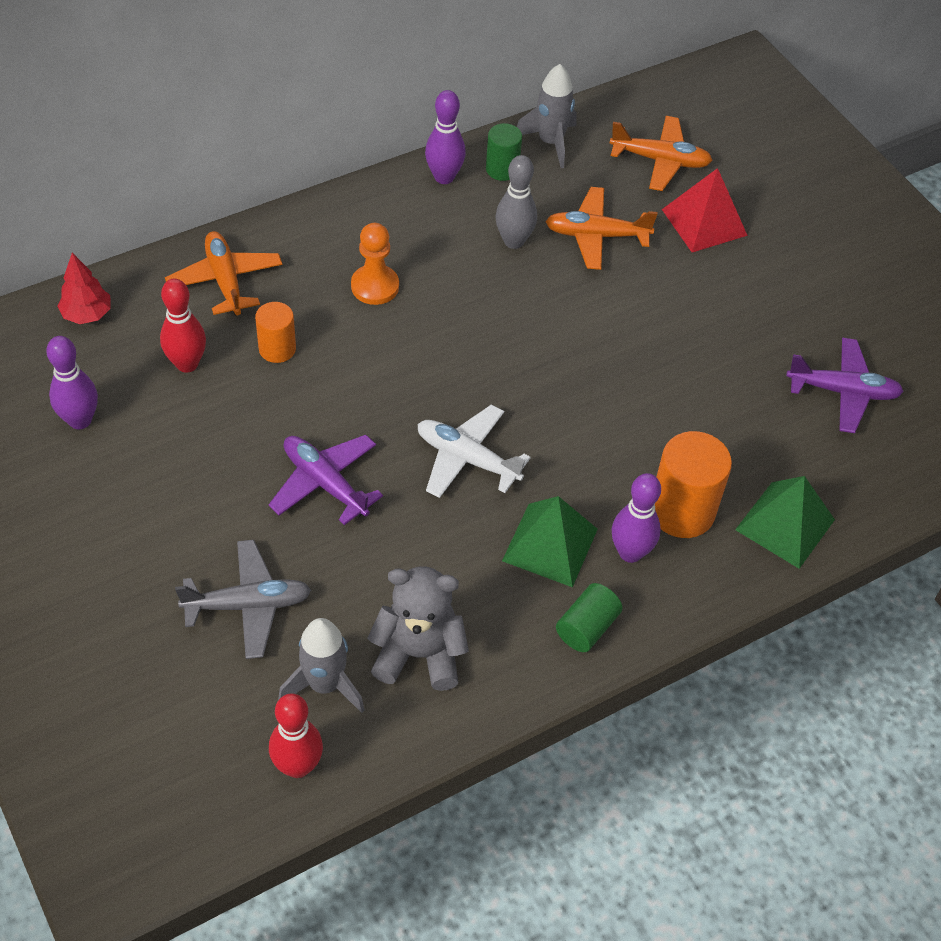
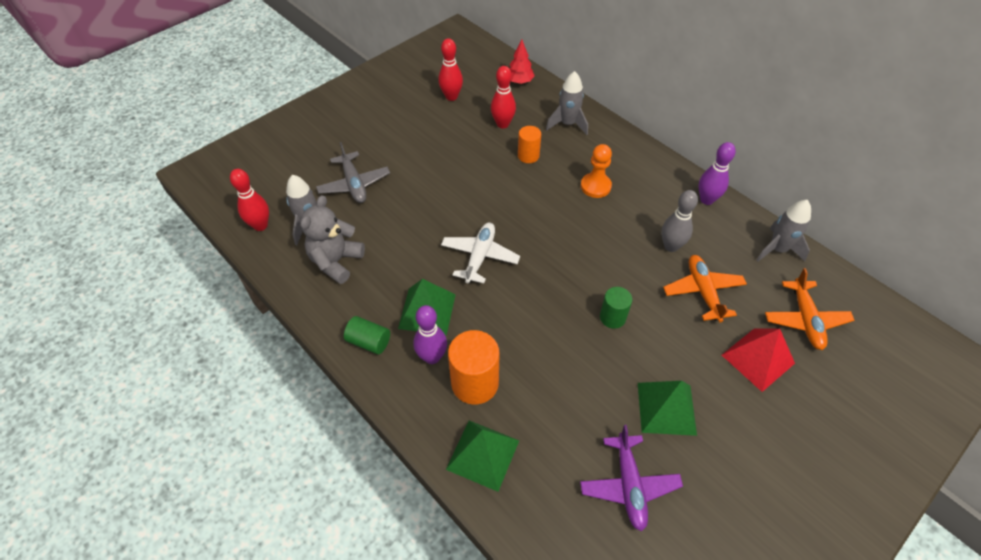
camera: 80 degrees right, 0 degrees up
(80, 420) = (451, 97): purple bowling pin -> red bowling pin
(225, 281) = (567, 124): orange plane -> grey rocket
(325, 483) = (441, 196): purple plane -> none
(419, 654) = (336, 261): grey teddy bear -> grey teddy bear turned 150 degrees counterclockwise
(502, 169) = (733, 228): green cylinder -> green cylinder (612, 317)
(753, 327) = (666, 408): none -> green pyramid

